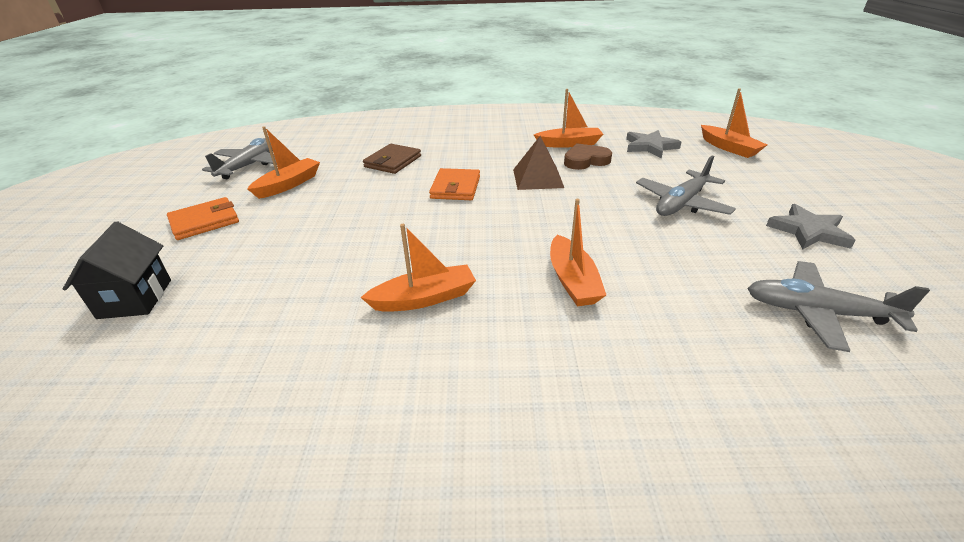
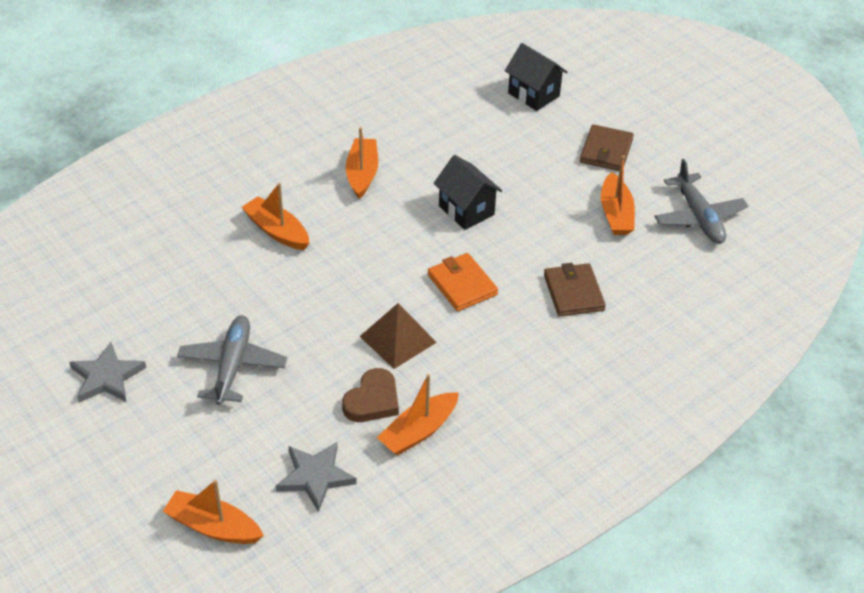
camera: 140 degrees right, 10 degrees up
(204, 221) = (606, 151): orange wallet -> brown wallet
(380, 227) = (466, 210): none -> black house
(424, 298) = (362, 174): orange boat -> orange boat turned 150 degrees clockwise
(817, 313) = (101, 280): grey plane -> none

